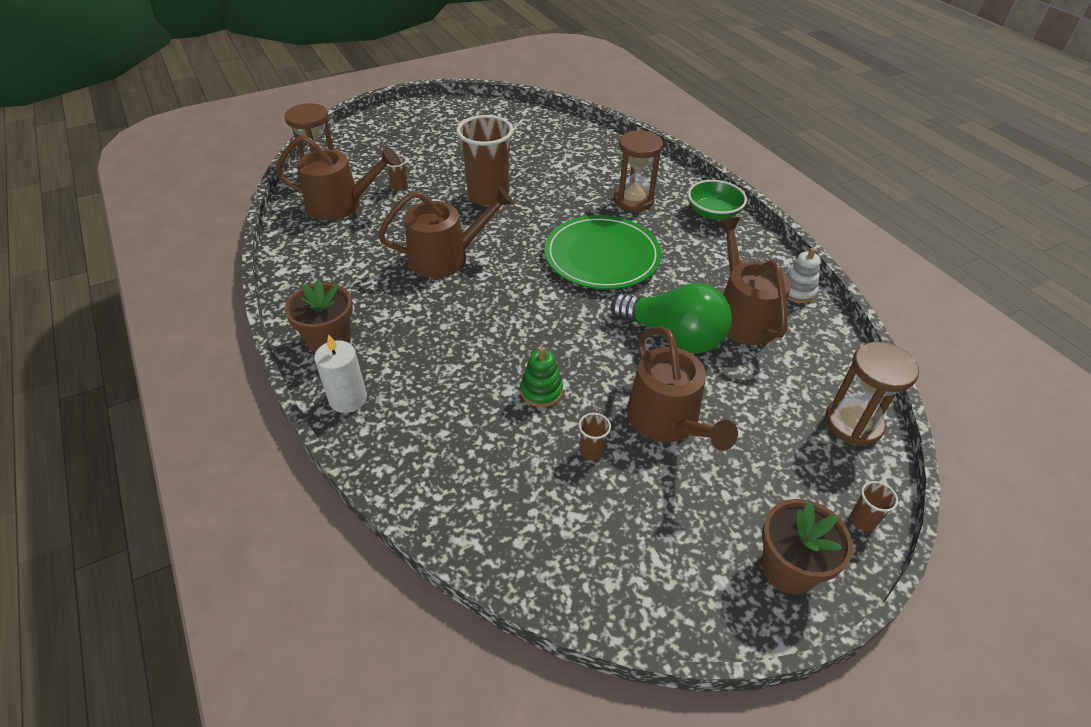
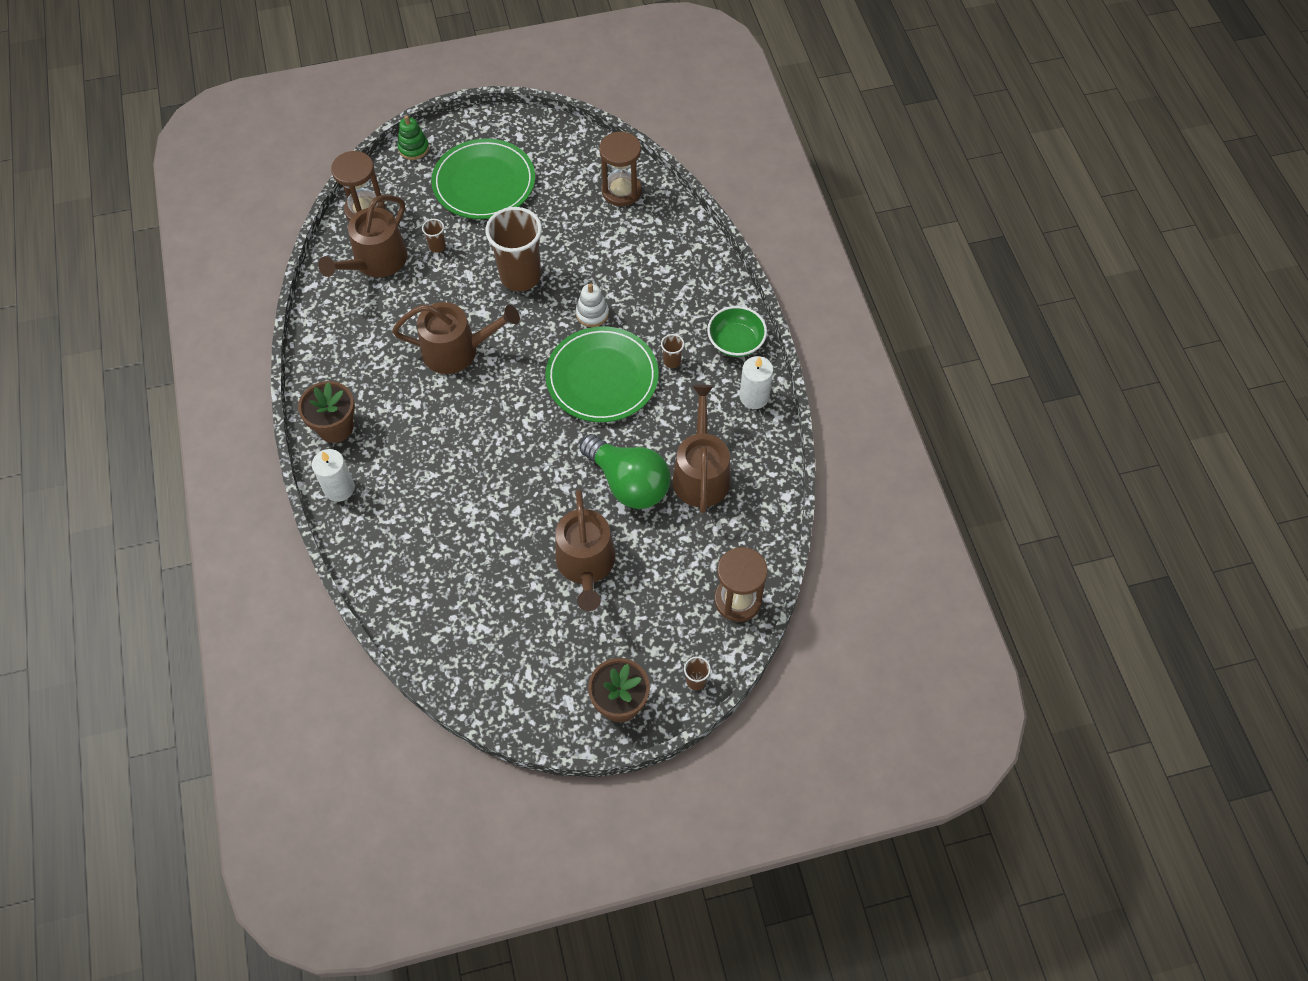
camera: 15 degrees right, 15 degrees up
(341, 204) = (376, 261): brown watering can -> brown watering can turned 105 degrees clockwise
(429, 141) = (484, 183): none -> green plate
(541, 391) = (495, 514): green stacking toy -> green stacking toy (413, 148)
(591, 451) = (515, 578): brown cup -> brown cup (672, 361)
(633, 200) = (663, 309): brown hourglass -> brown hourglass (621, 191)
(755, 248) = (754, 397): none -> white candle
(797, 291) = (766, 456): white stacking toy -> white stacking toy (592, 314)

